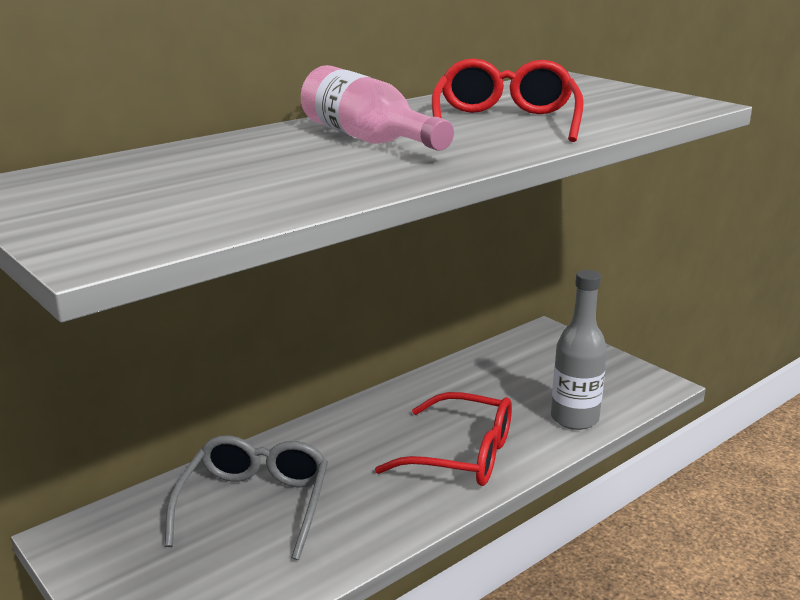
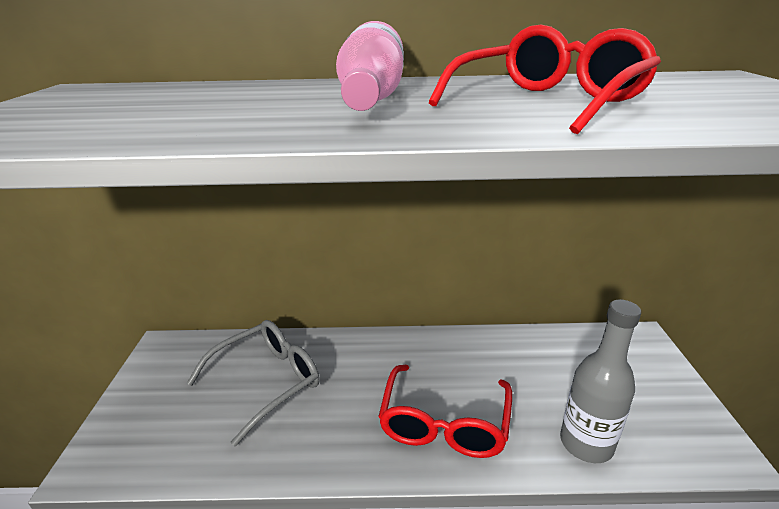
camera: 40 degrees right, 5 degrees up
(462, 455) = (444, 423): red glasses -> red glasses turned 45 degrees clockwise

